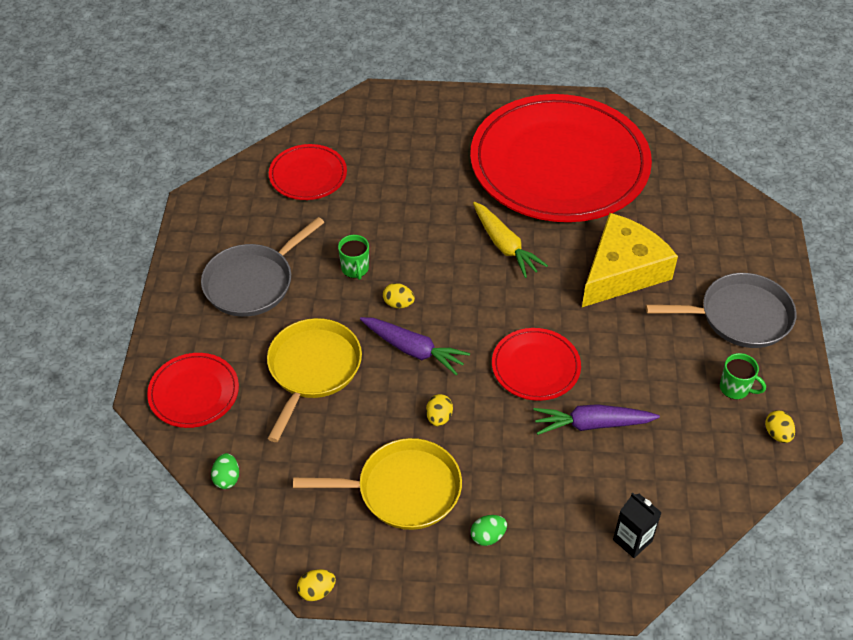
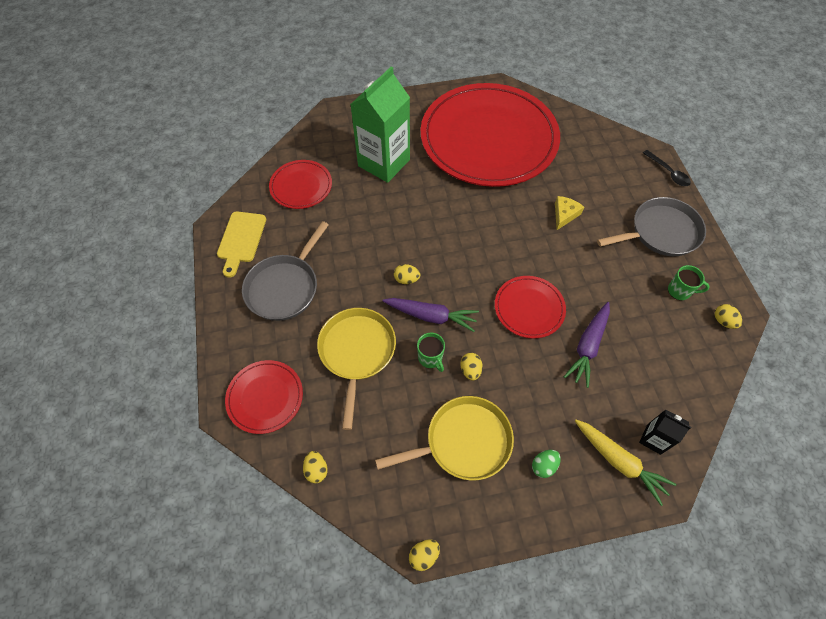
camera: 15 degrees left, 10 degrees up
(219, 220) = (241, 240): none -> yellow cutting board
(227, 478) = (316, 470): green egg -> yellow egg
(355, 269) = (363, 257): green mug -> green mug (430, 358)
(417, 167) = (384, 163): none -> green carton
(505, 246) = (471, 213): yellow carrot -> yellow carrot (619, 462)
(592, 424) = (588, 347): purple carrot -> purple carrot turned 45 degrees counterclockwise
(622, 271) = (564, 215): yellow cheese -> yellow cheese, size x0.44
(780, 249) = (668, 172): none -> black spoon

